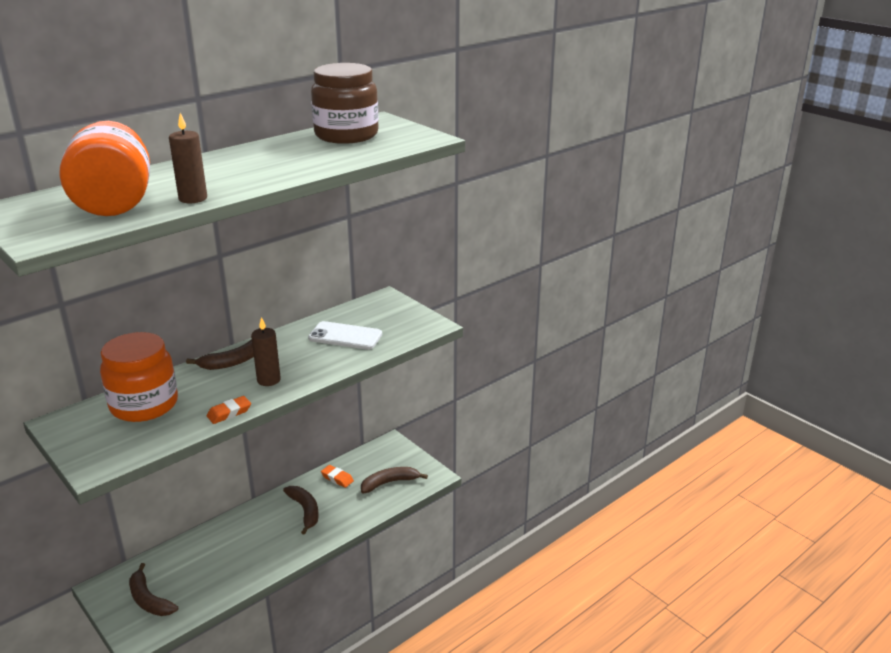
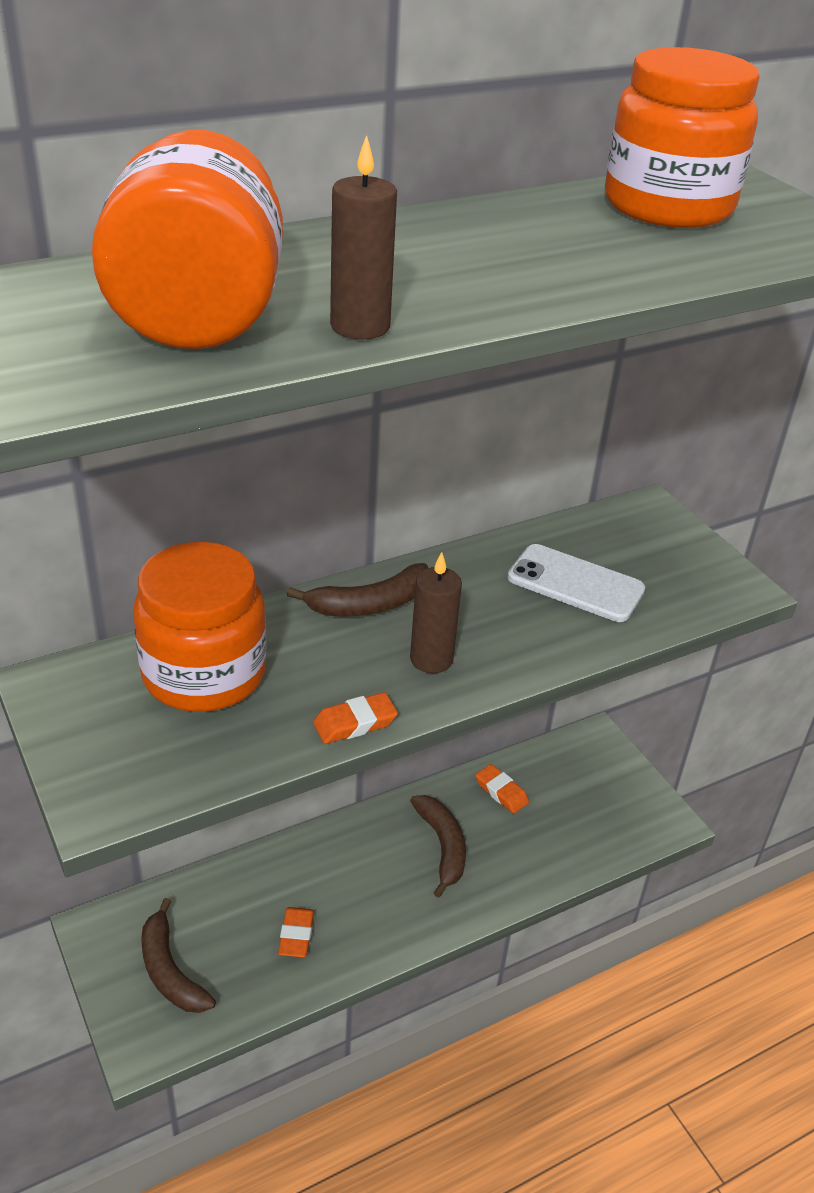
camera: 10 degrees right, 10 degrees up
(223, 569) = (296, 935): none -> orange eraser
(346, 135) = (668, 206): brown jar -> orange jar
(389, 483) = (589, 819): brown banana -> none

